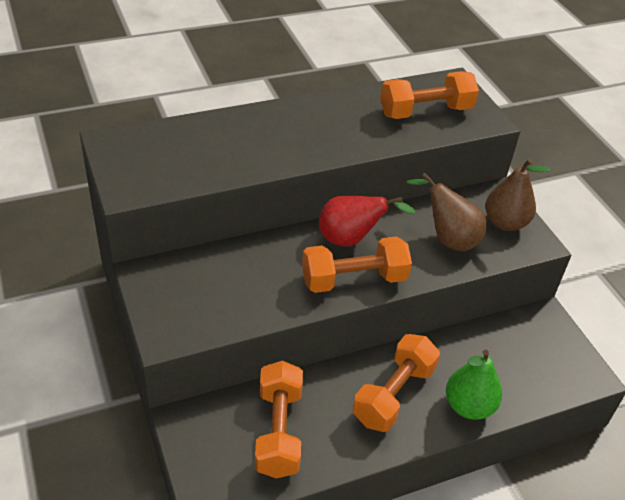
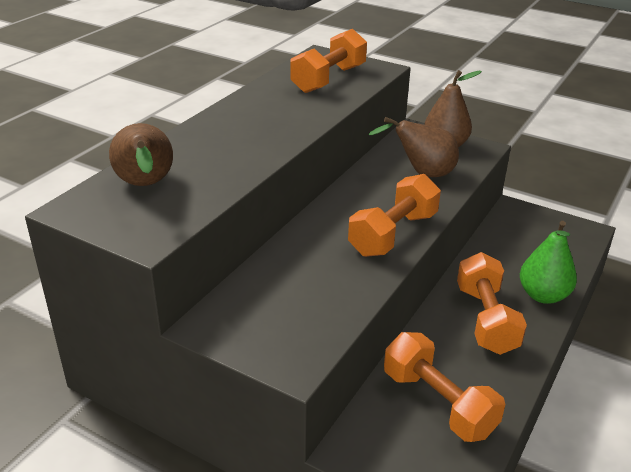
camera: 35 degrees left, 10 degrees down
(172, 146) = (145, 186): none -> brown pear
(351, 239) = (353, 208): red pear -> none

